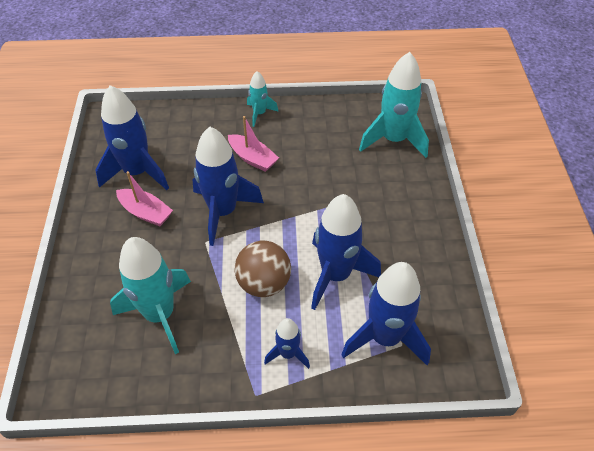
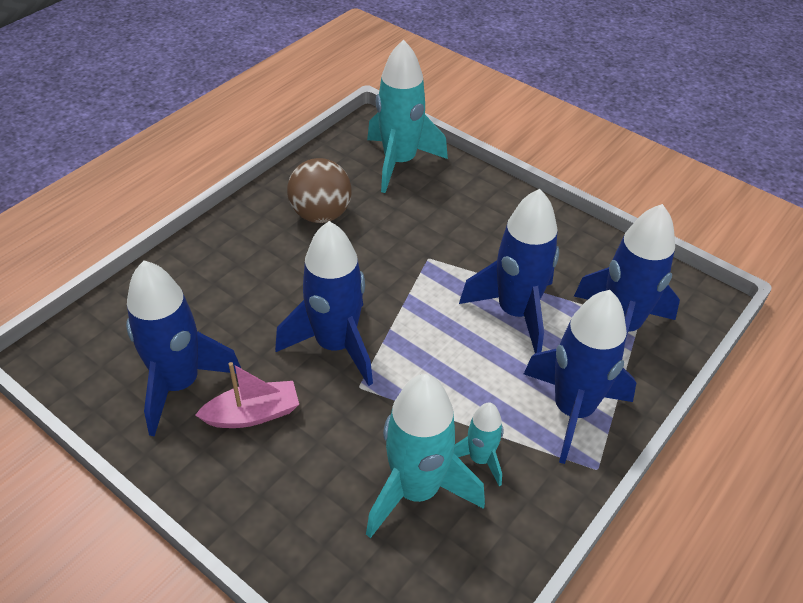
camera: 50 degrees left, 5 degrees down
(252, 158) = (290, 273): pink boat -> none
(259, 113) = (234, 226): turquoise rocket -> turquoise rocket (480, 459)
(264, 283) = (468, 373): brown ball -> brown ball (321, 214)
(288, 353) = (572, 410): blue rocket -> blue rocket, size x1.92

